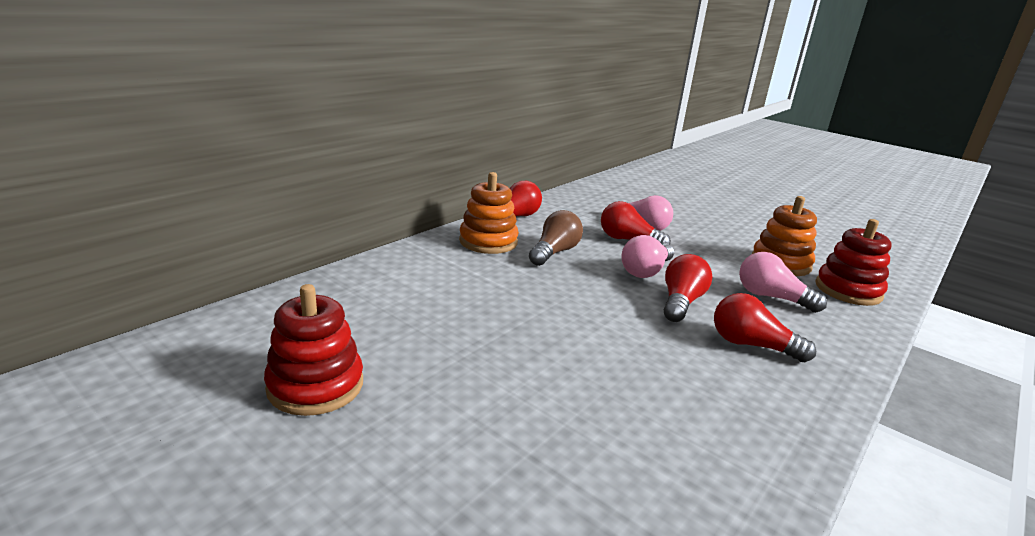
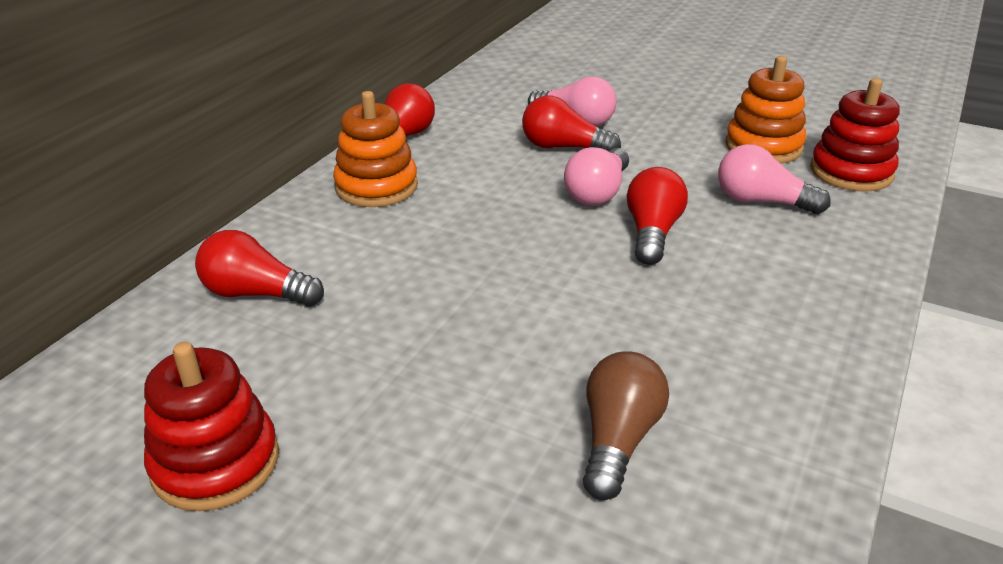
camera: 10 degrees left, 10 degrees up
(554, 252) = (471, 186): brown light bulb -> brown light bulb (618, 439)
(751, 345) = (750, 279): red light bulb -> red light bulb (256, 293)

